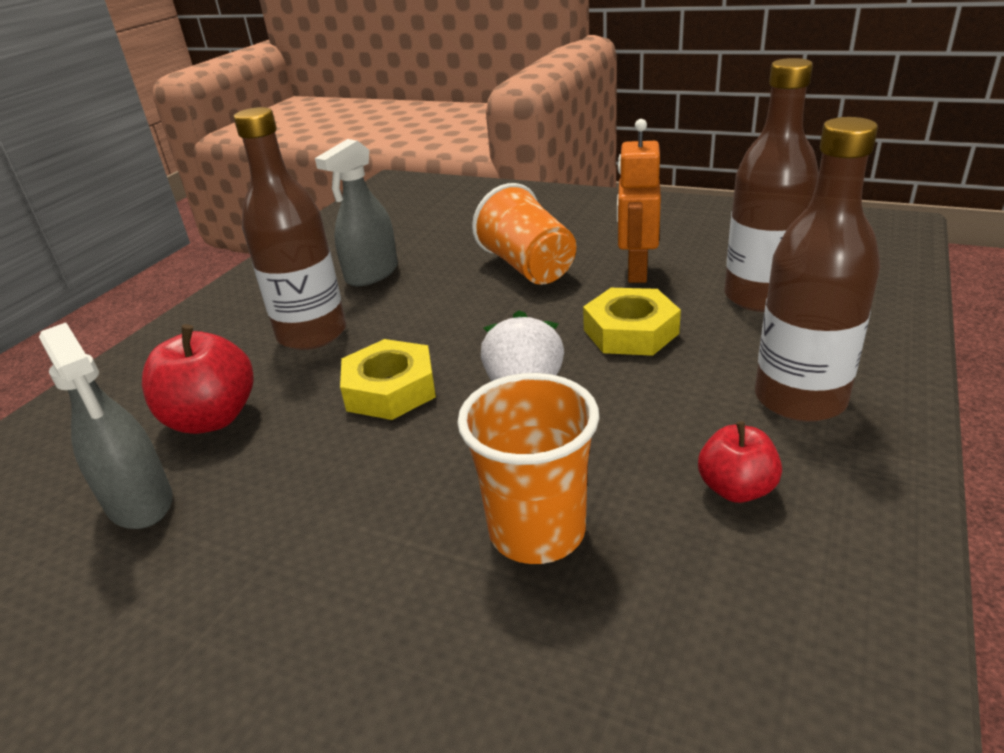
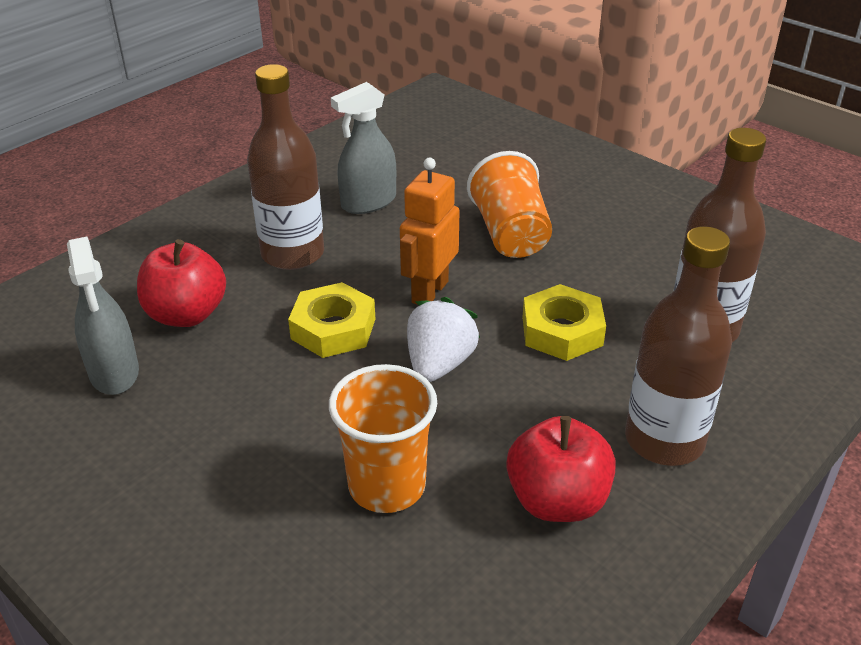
camera: 15 degrees right, 5 degrees up
(636, 272) = (606, 267): orange robot -> orange robot (429, 292)
(736, 489) = (557, 501): red apple -> red apple, size x1.62

